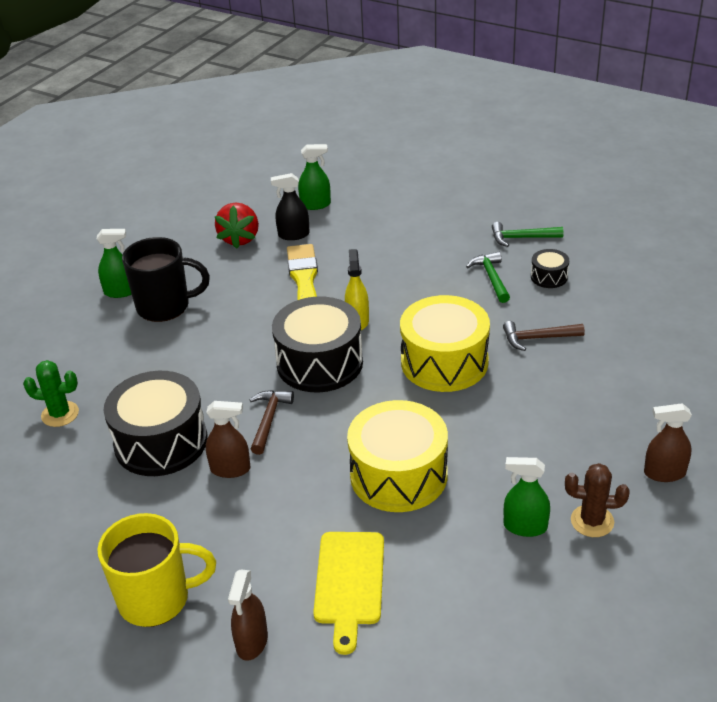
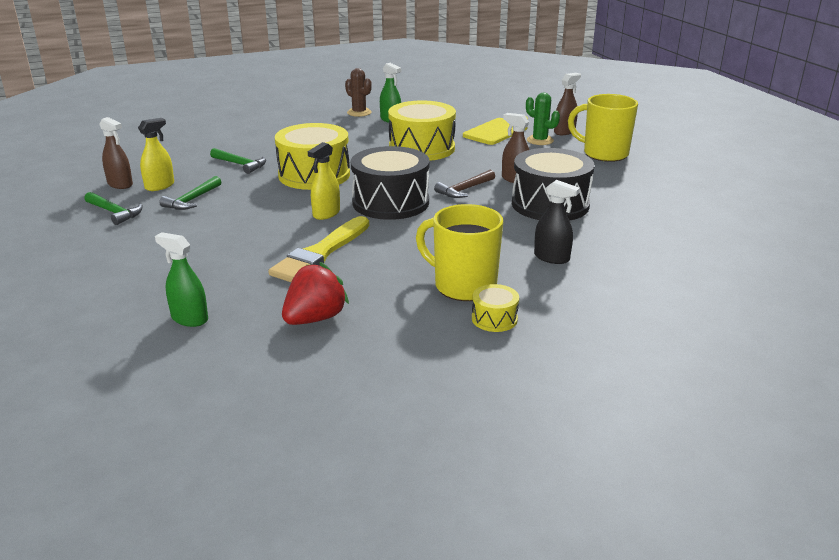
camera: 145 degrees left, 10 degrees down
(60, 414) = (619, 245): green cactus -> green cactus (540, 140)
(120, 291) = (494, 319): green spray bottle -> yellow drum
(165, 306) = (463, 286): black mug -> yellow mug
(293, 235) = (262, 297): black spray bottle -> black spray bottle (551, 258)
(537, 338) = (241, 164): brown hammer -> green hammer
(549, 277) = (160, 186): black drum -> yellow spray bottle
(664, 473) = (299, 112): brown spray bottle -> brown spray bottle (120, 184)

